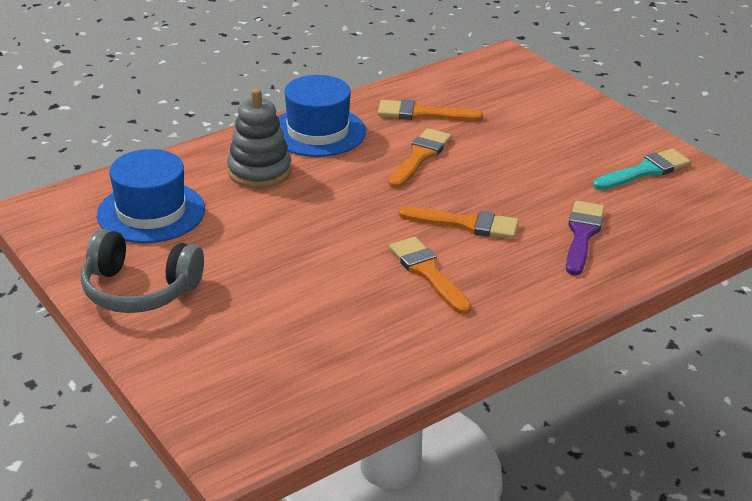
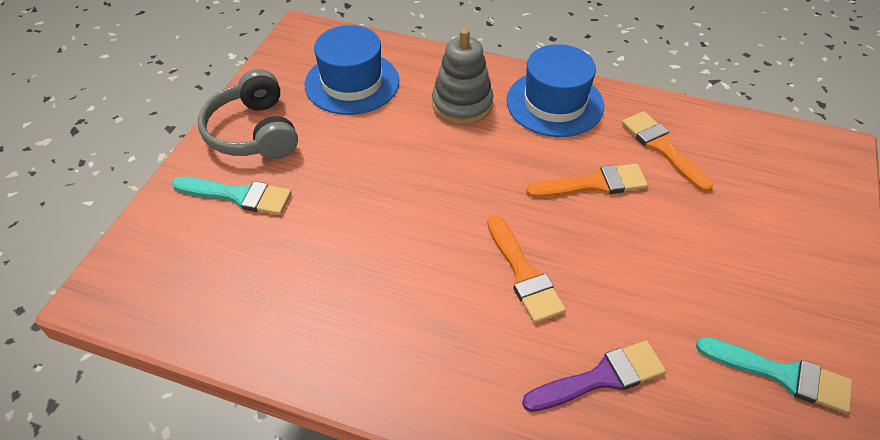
camera: 55 degrees right, 15 degrees up
(212, 327) = (239, 195): none -> turquoise brush
(427, 272) = (423, 287): orange brush -> none

